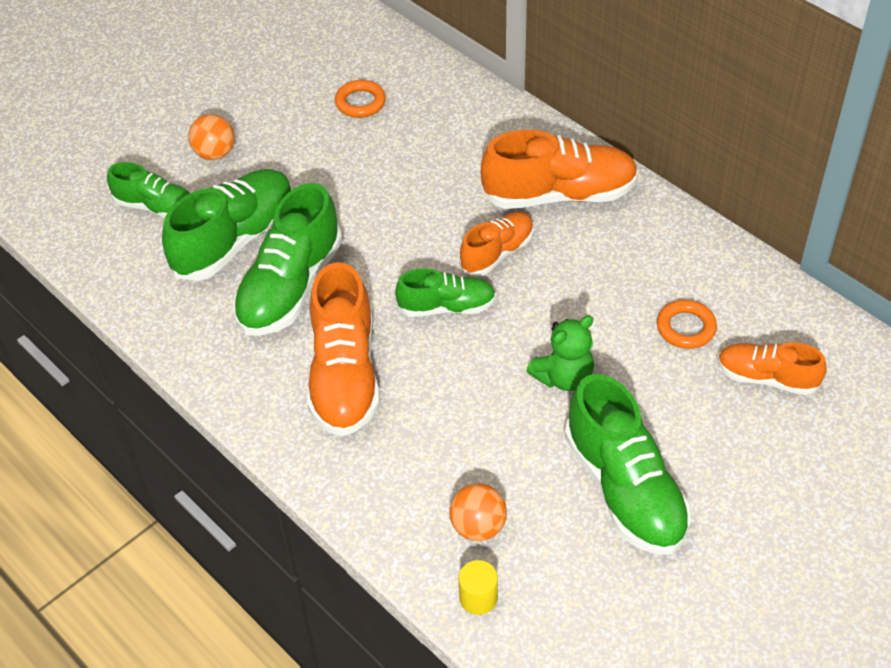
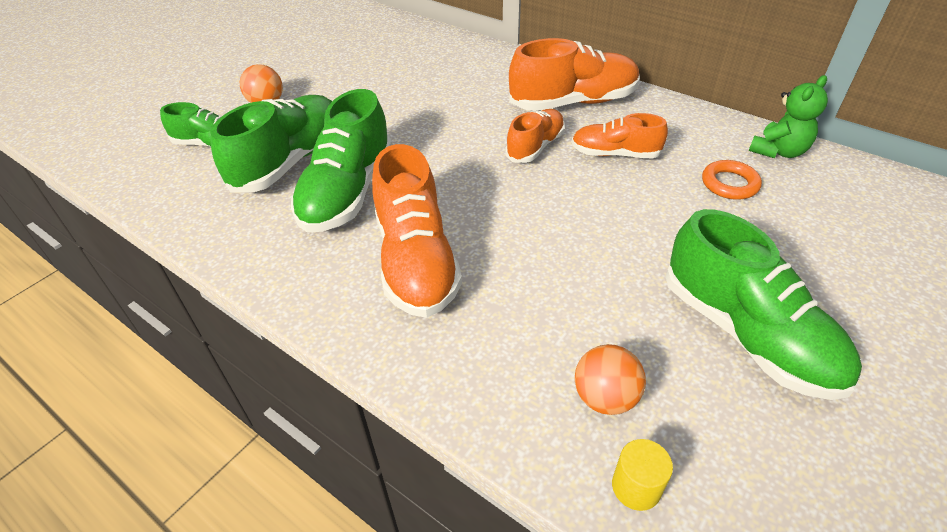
camera: 10 degrees left, 5 degrees down
(360, 102) = (388, 61): orange ring -> none
(446, 307) = (502, 192): green shoe -> none
(563, 377) = (636, 236): green teddy bear -> green teddy bear (778, 151)
(767, 378) = (826, 215): orange shoe -> orange shoe (615, 154)

